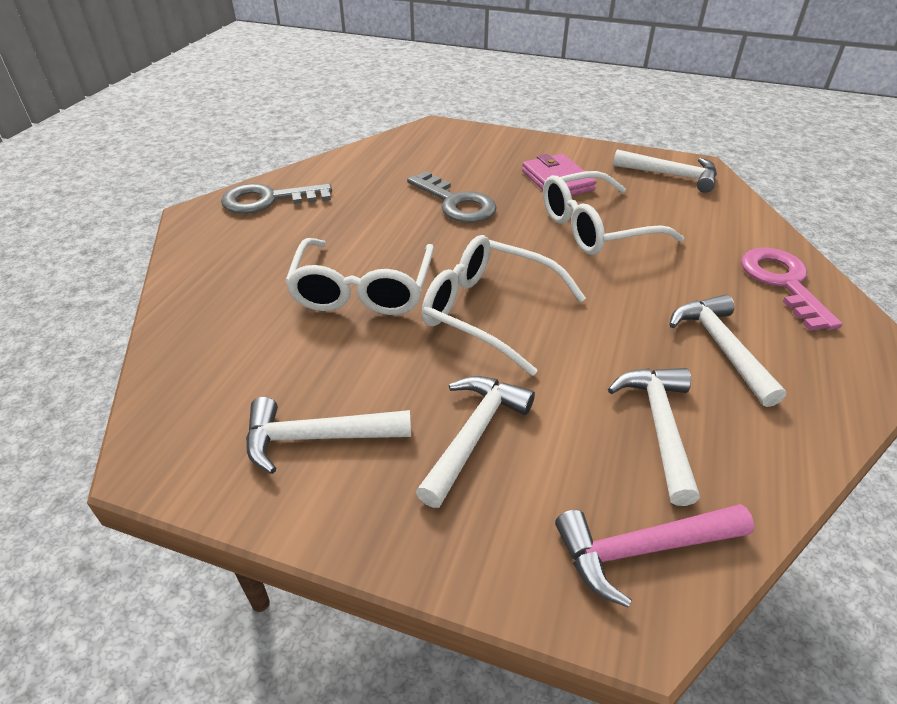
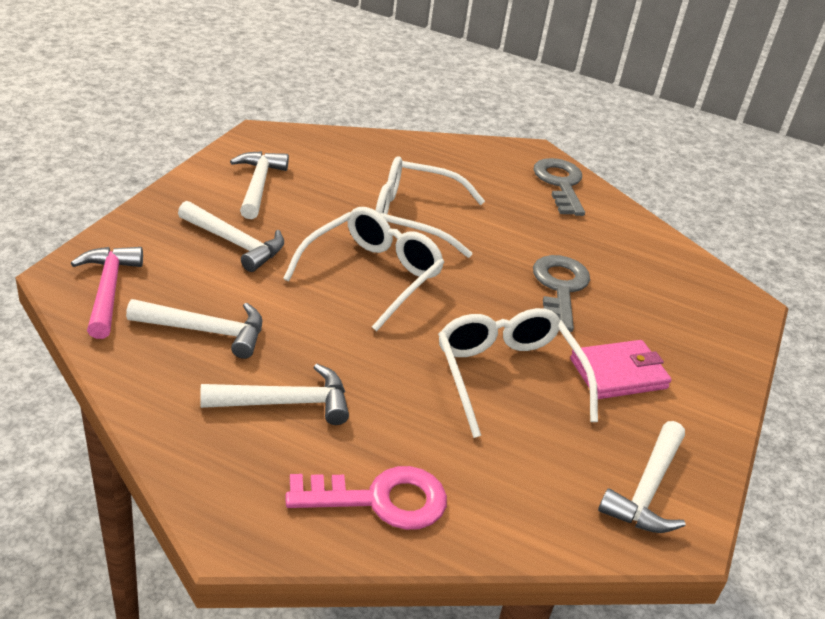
camera: 90 degrees right, 5 degrees down
(456, 203) = (559, 288): grey key -> grey key turned 135 degrees clockwise

